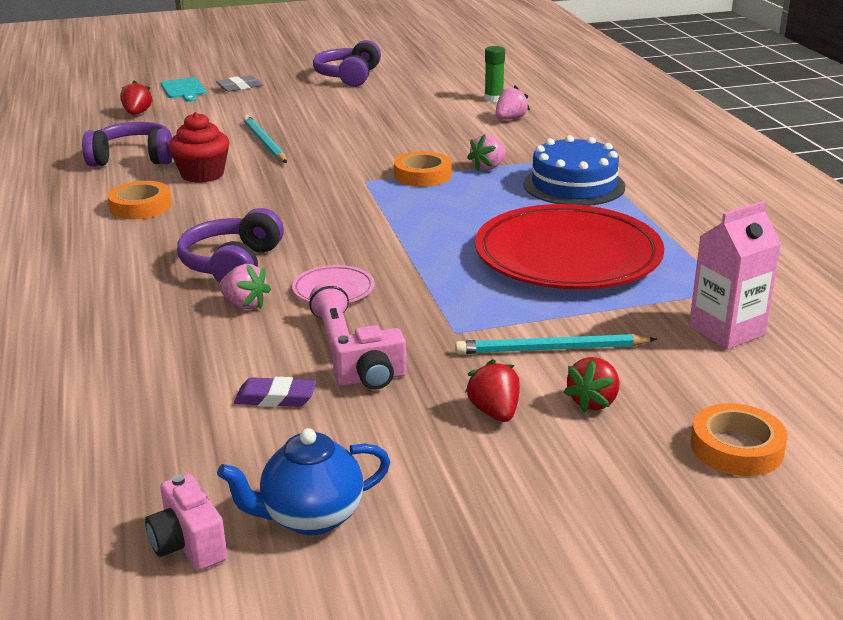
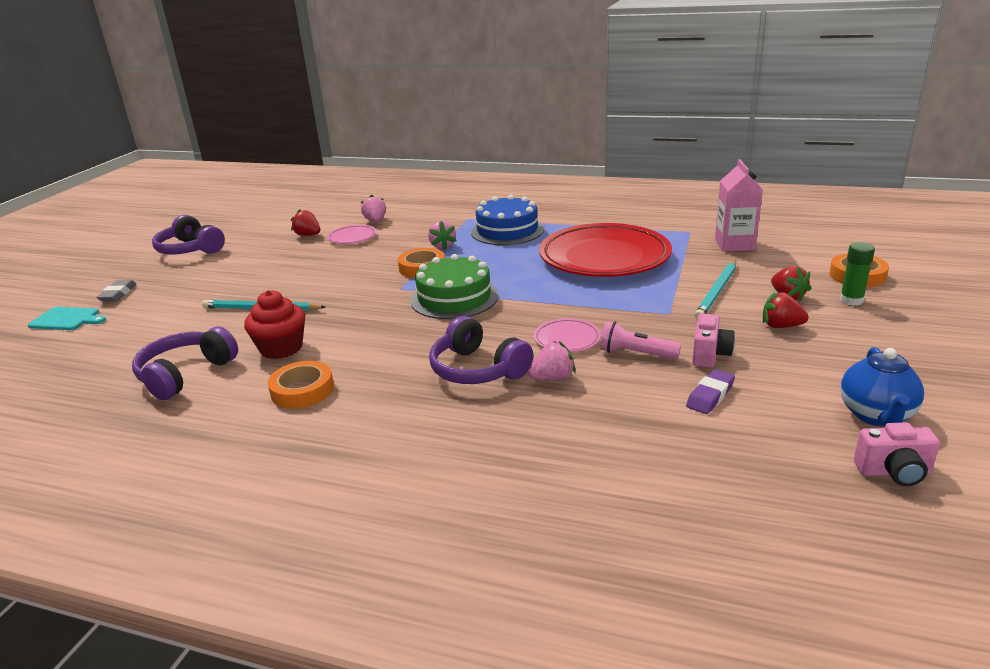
camera: 55 degrees left, 0 degrees up
(137, 113) = (78, 353): red strawberry -> red strawberry (308, 235)
(370, 210) = (454, 298): none -> green cake
(455, 123) = (352, 237): none -> pink plate
(494, 99) = (332, 217): green glue stick -> green glue stick (851, 300)

